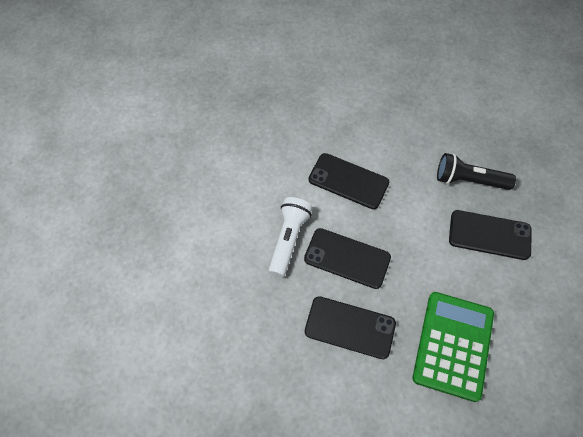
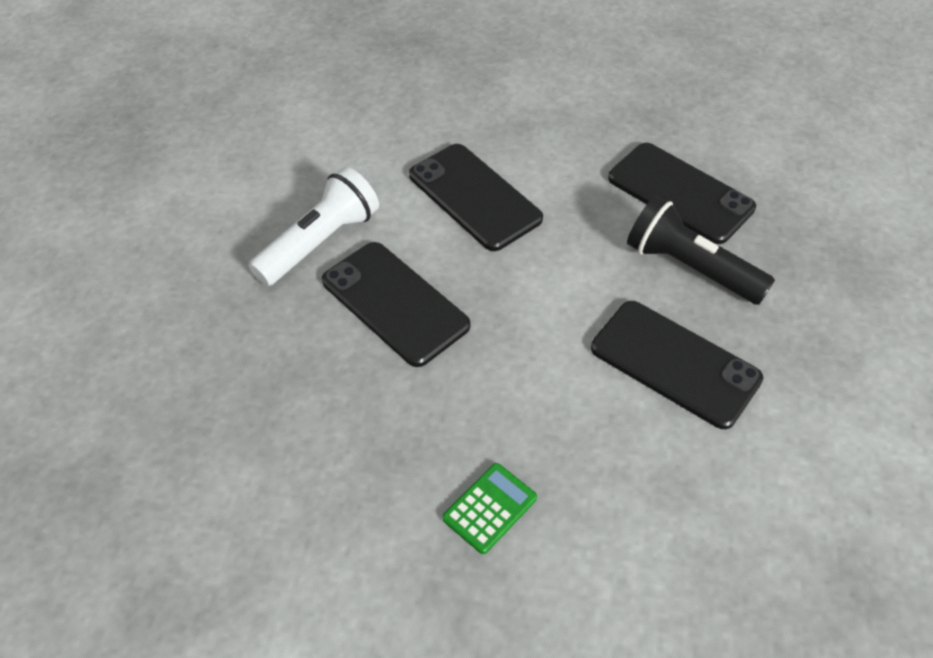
camera: 25 degrees right, 10 degrees down
(350, 327) = (327, 405): black phone -> black phone (680, 193)
(453, 345) = (489, 508): green calculator -> green calculator, size x0.43

